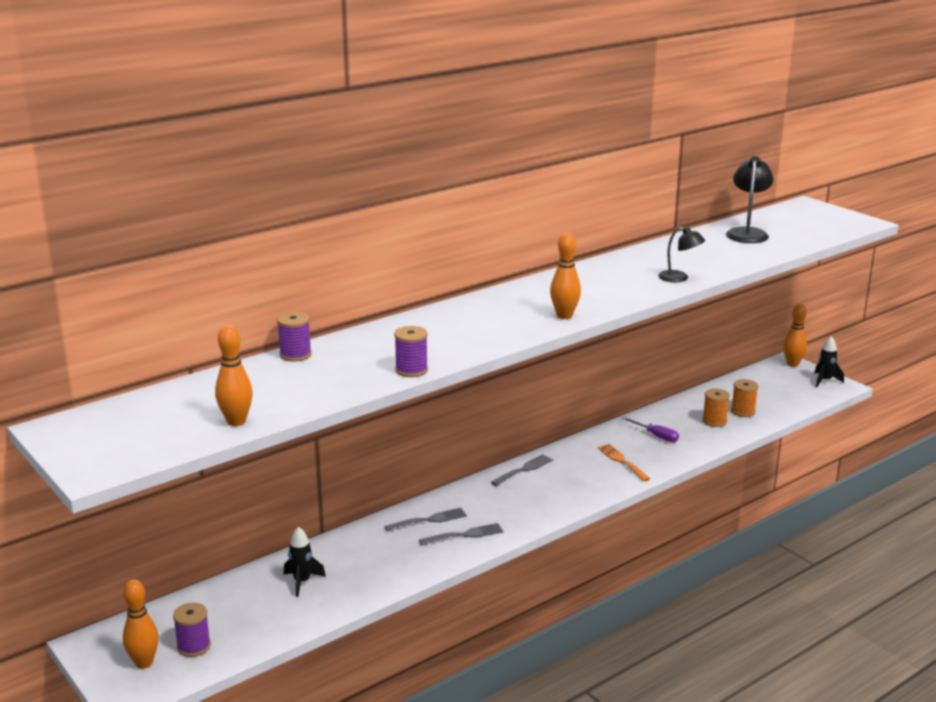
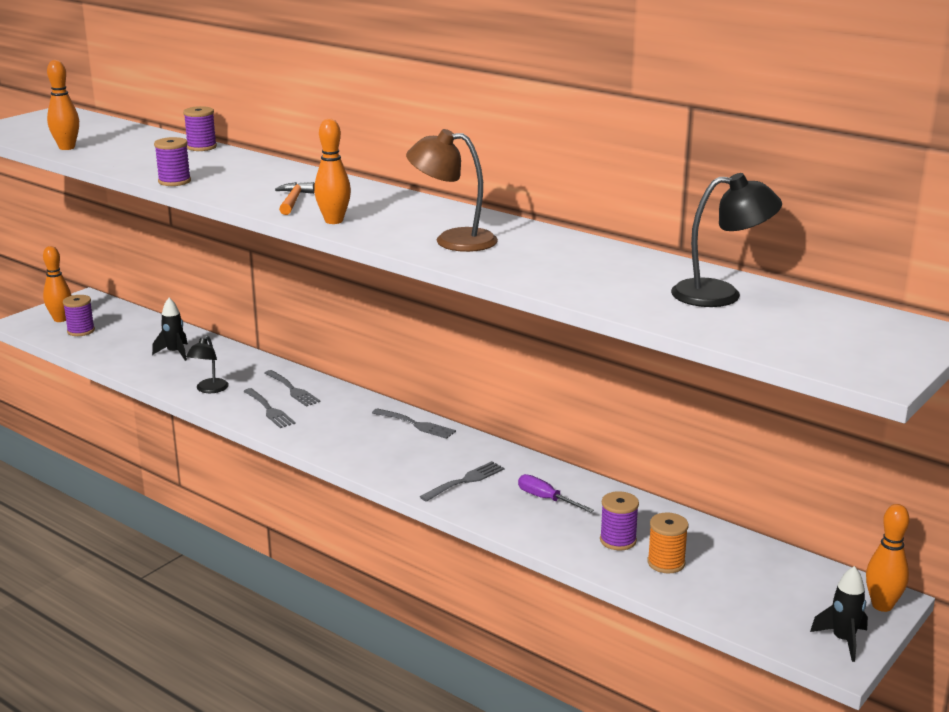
camera: 75 degrees right, 0 degrees up
(502, 326) = (293, 201): none -> orange hammer
(622, 461) = (465, 481): orange fork -> grey fork
(626, 284) = (453, 240): none -> brown lamp
(656, 436) = (546, 499): purple screwdriver -> purple screwdriver turned 105 degrees clockwise
(679, 278) = (492, 264): black lamp -> black lamp (209, 389)
(714, 421) = (618, 540): orange spool -> purple spool

